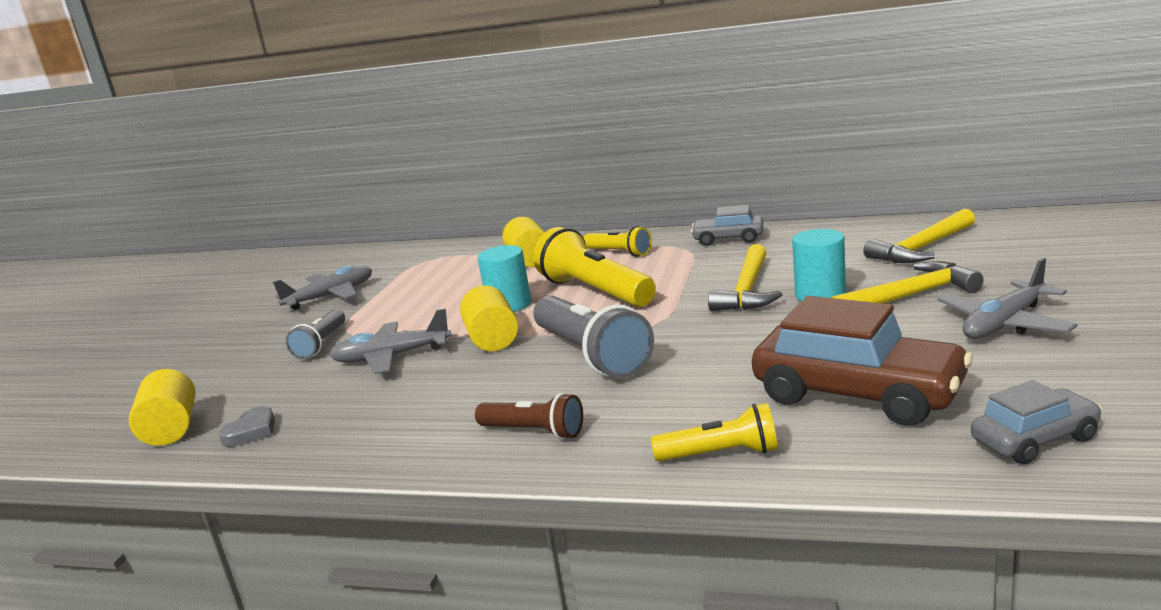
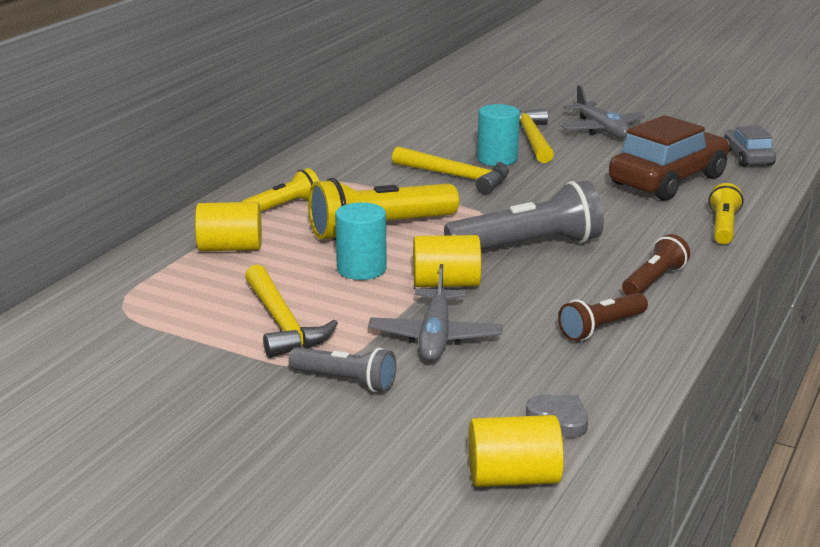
camera: 80 degrees left, 5 degrees up
(331, 296) = (167, 377): grey plane -> none
(416, 422) = (601, 328): none -> brown flashlight
(728, 239) = (321, 163): grey car -> none
(922, 248) = (446, 117): yellow hammer -> yellow hammer (282, 323)

